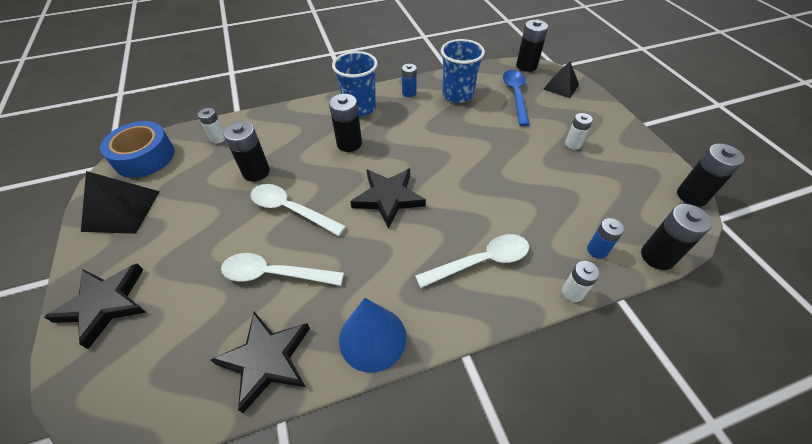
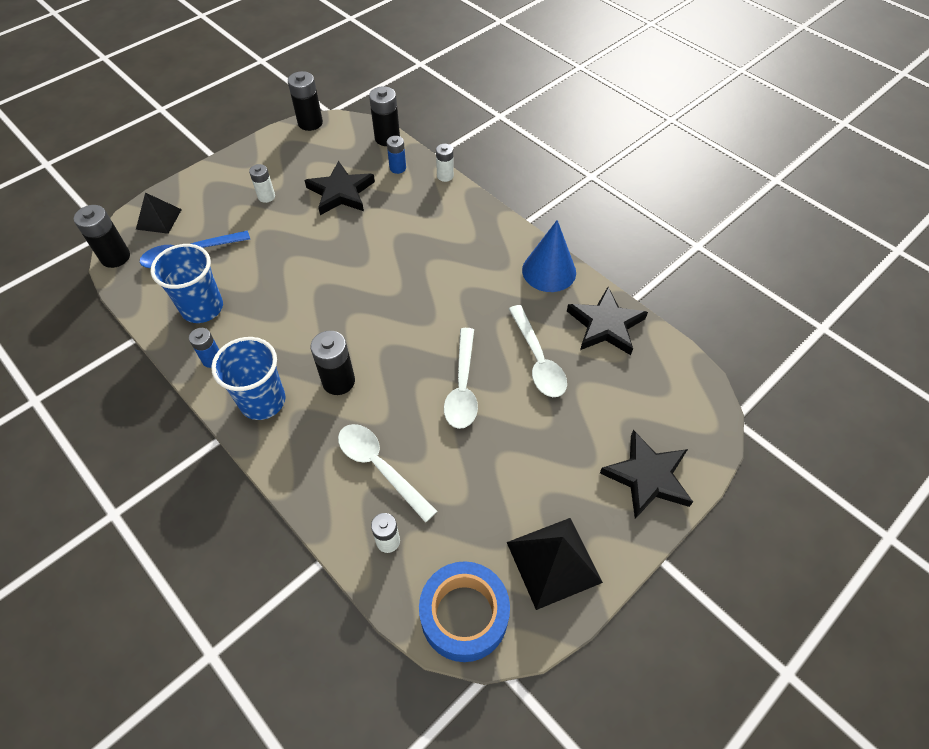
camera: 115 degrees left, 5 degrees up
(256, 172) = (427, 453): black battery -> none
(388, 198) = (406, 313): black star -> black star (341, 192)
(481, 261) = (445, 229): white spoon -> white spoon (380, 467)

